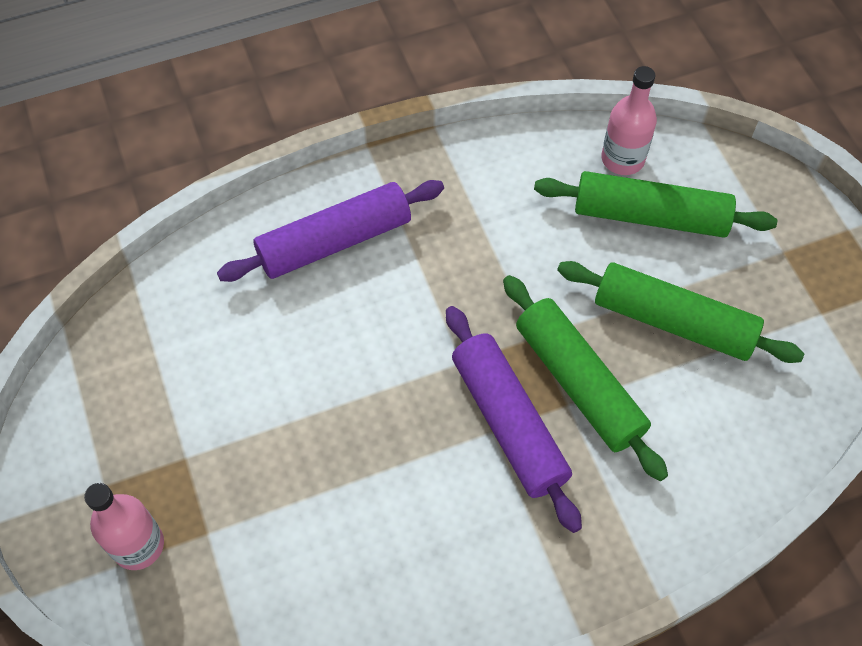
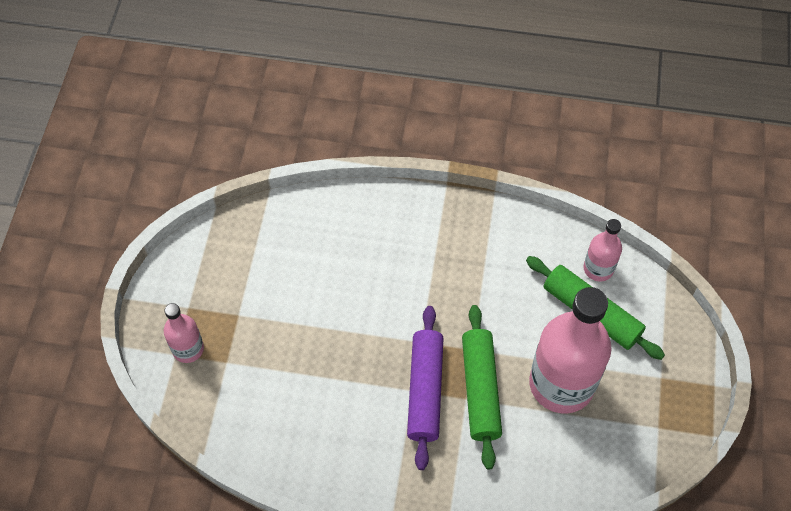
camera: 30 degrees right, 0 degrees up
(334, 241) = (392, 233): purple rolling pin -> none
(673, 322) = (561, 384): green rolling pin -> pink bottle

